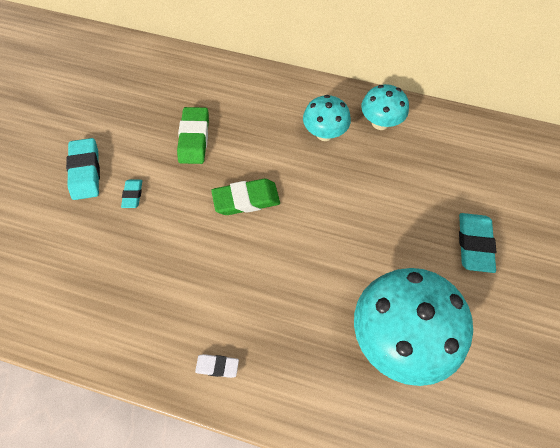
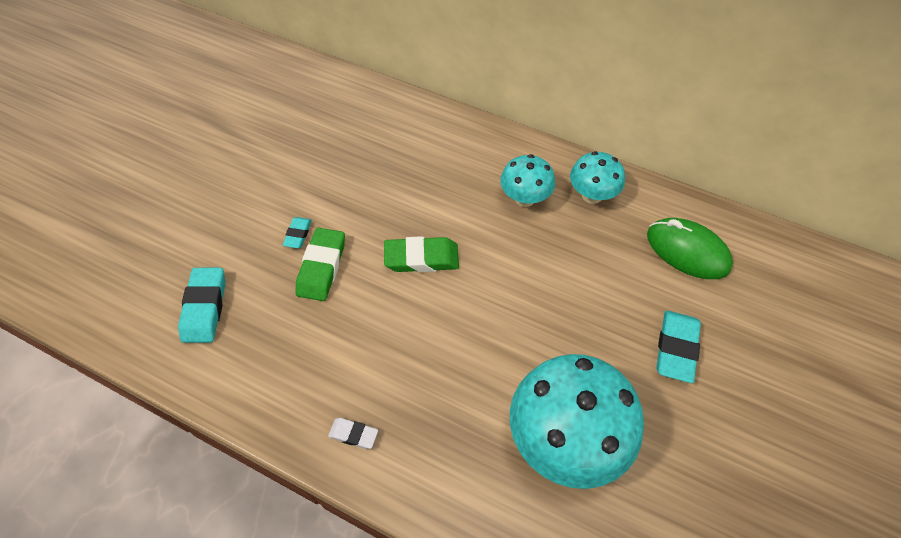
camera: 10 degrees right, 5 degrees down
(85, 171) = (252, 202): turquoise eraser -> turquoise eraser (205, 308)
(194, 138) = (377, 183): green eraser -> green eraser (322, 267)
(467, 159) = (687, 251): none -> green mouse

